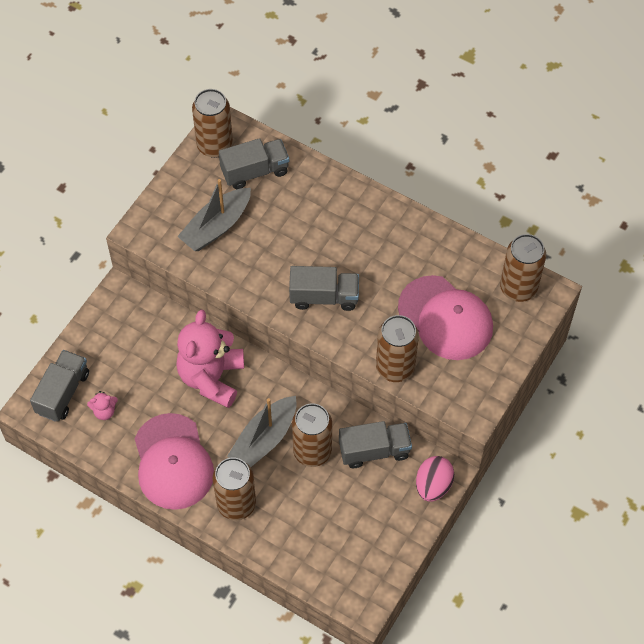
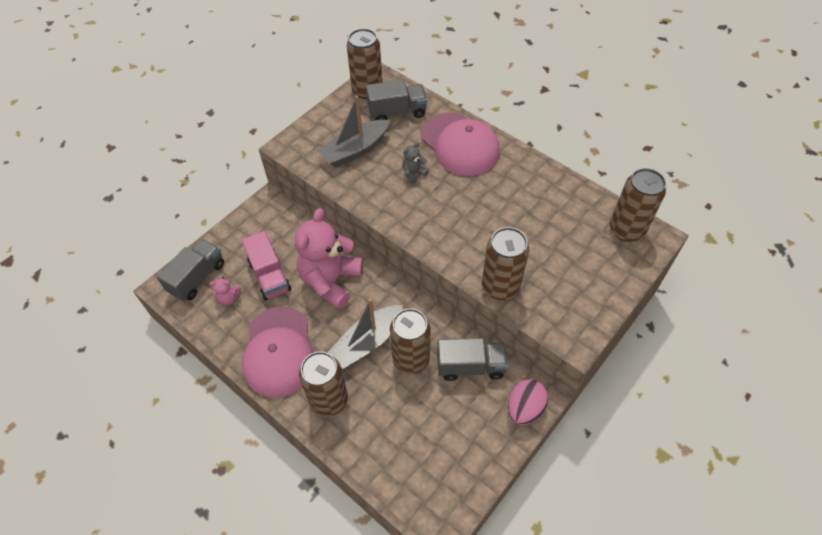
camera: 10 degrees right, 5 degrees down
(143, 381) = (269, 276): none -> pink truck
(286, 248) = (413, 173): none -> grey teddy bear
(324, 297) = (441, 217): grey truck -> none
(445, 318) = (554, 248): pink cap -> pink cap (460, 144)

